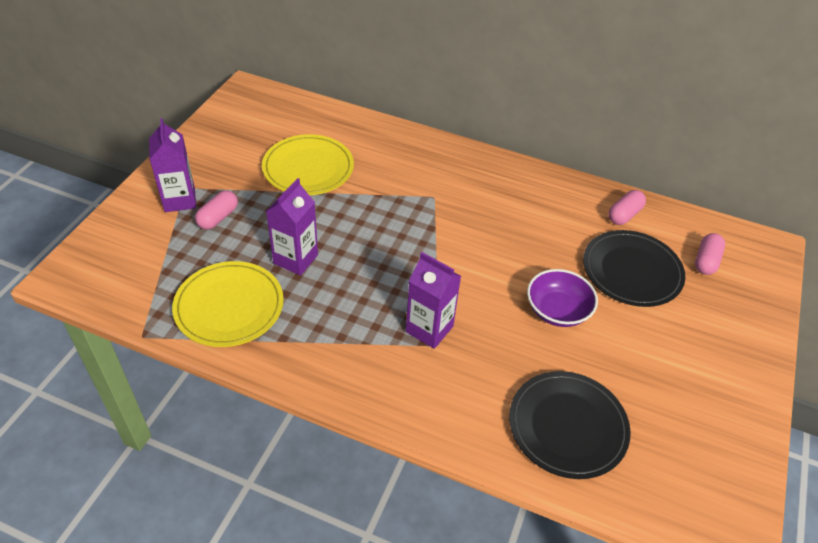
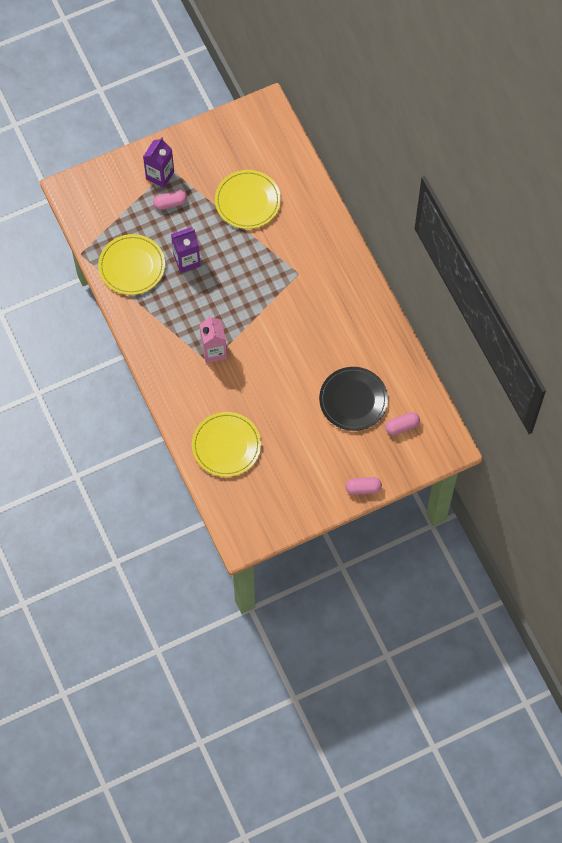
camera: 45 degrees right, 20 degrees up
(429, 329) = (214, 351): purple carton -> pink carton
(557, 310) = (287, 390): purple bowl -> none
(567, 426) = (226, 445): black plate -> yellow plate
(624, 215) = (393, 365): pink capsule -> pink capsule (363, 488)

